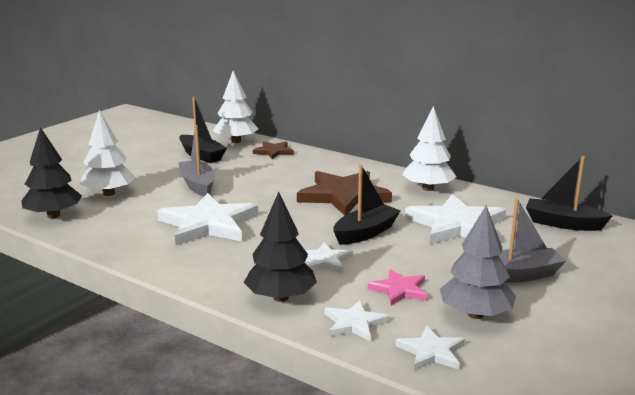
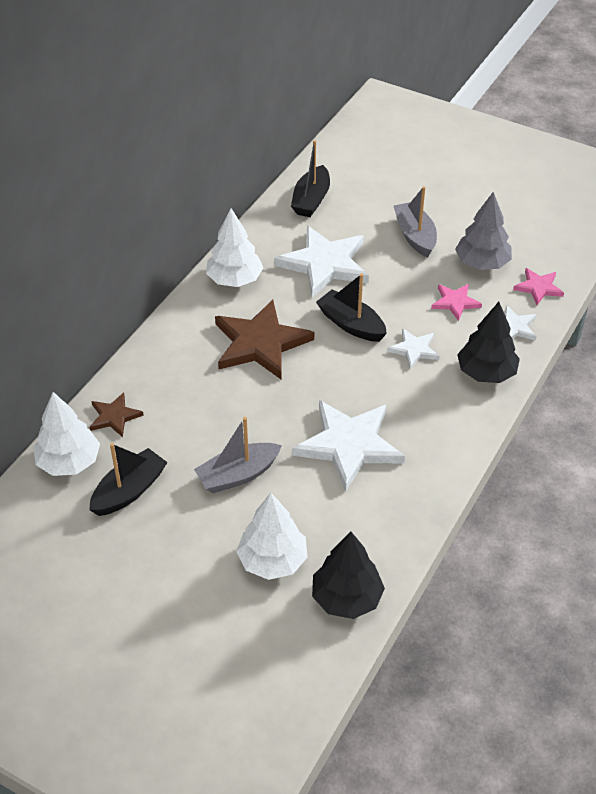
camera: 95 degrees left, 25 degrees up
(431, 352) = (538, 287): white star -> pink star

